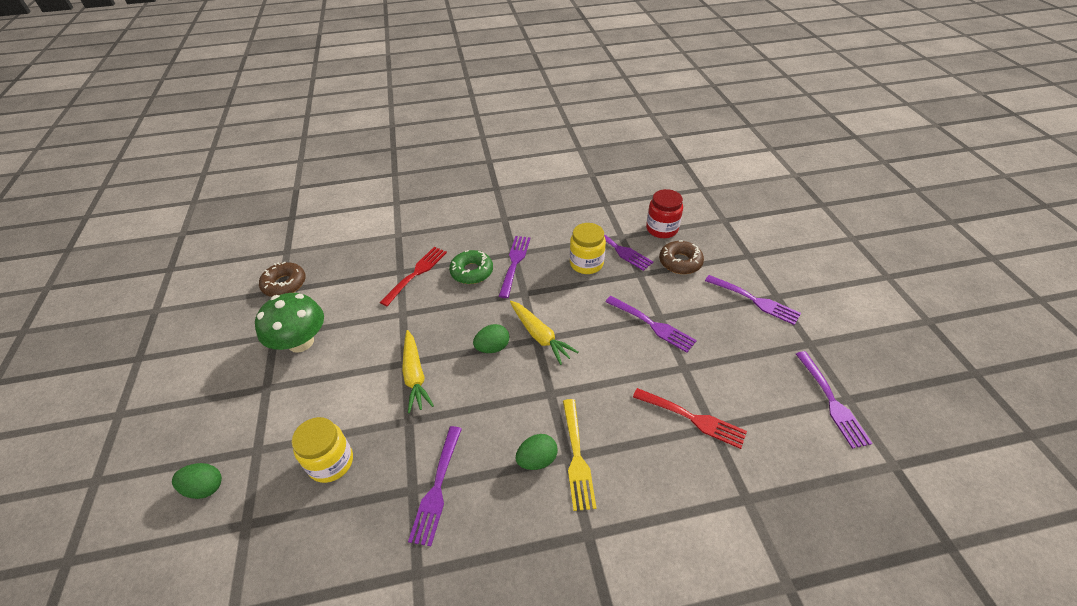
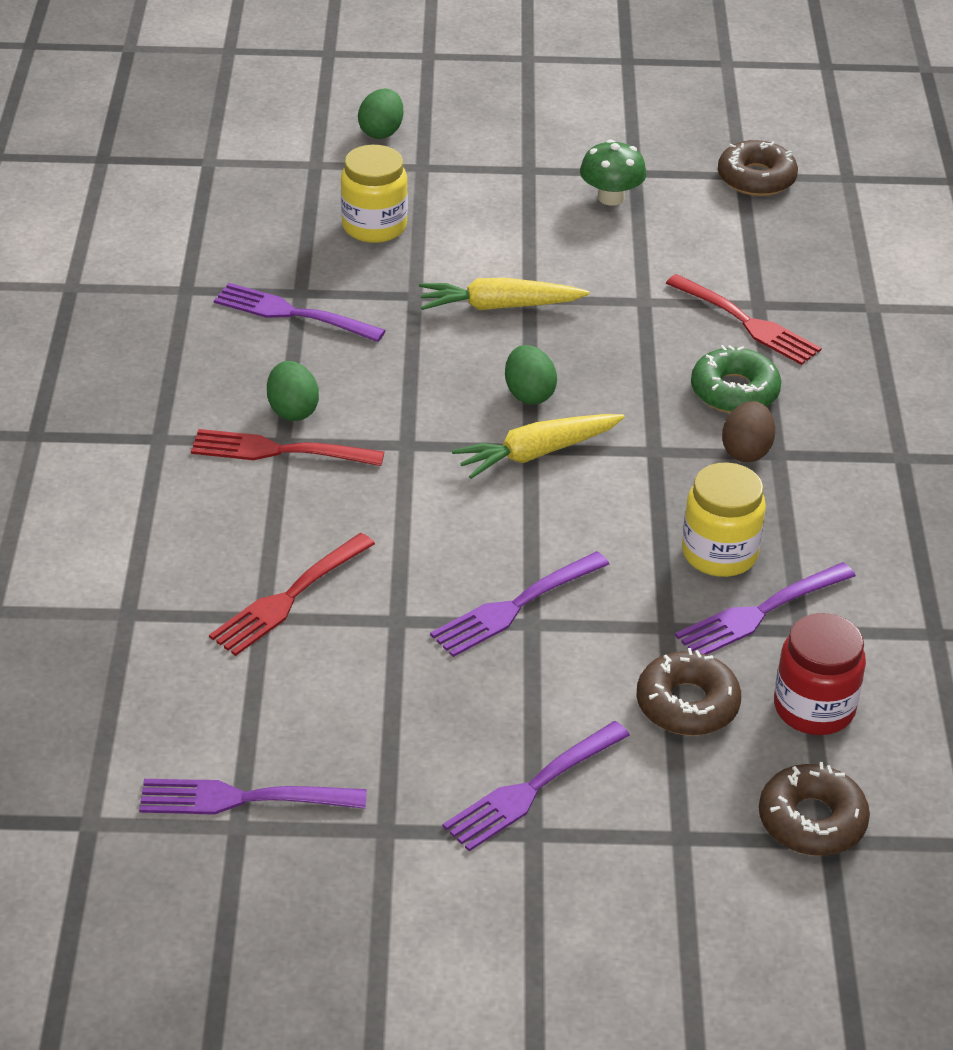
camera: 100 degrees right, 5 degrees down
(301, 342) = (611, 197): green mushroom -> green mushroom, size x0.63
(514, 263) = (746, 451): purple fork -> brown egg
(577, 457) = (279, 451): yellow fork -> red fork
(718, 224) = (812, 821): none -> brown donut

